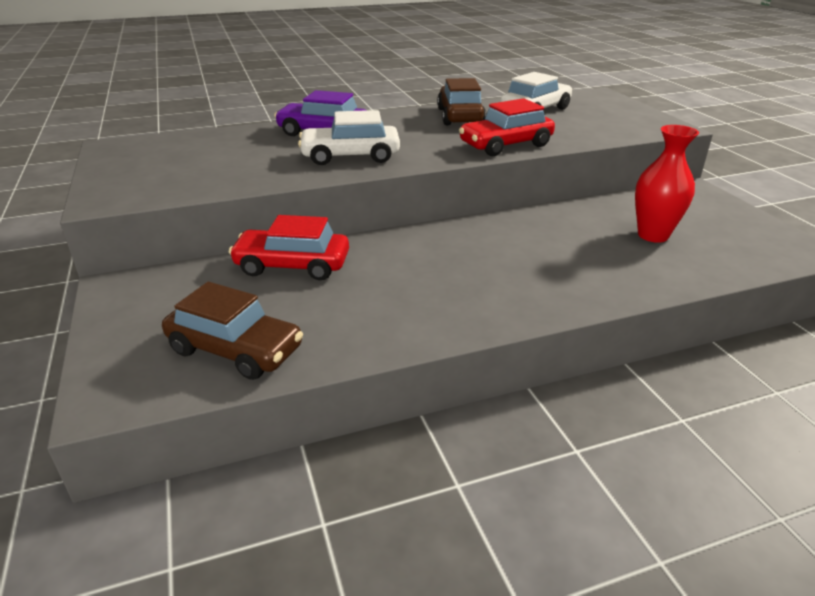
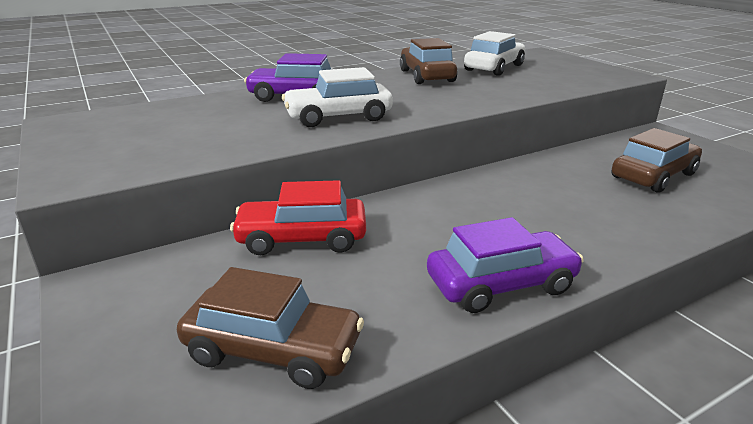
camera: 10 degrees left, 5 degrees down
(443, 320) = (501, 284): none -> purple car
(506, 145) = (489, 98): red car -> none
(653, 235) = (653, 176): red vase -> brown car

